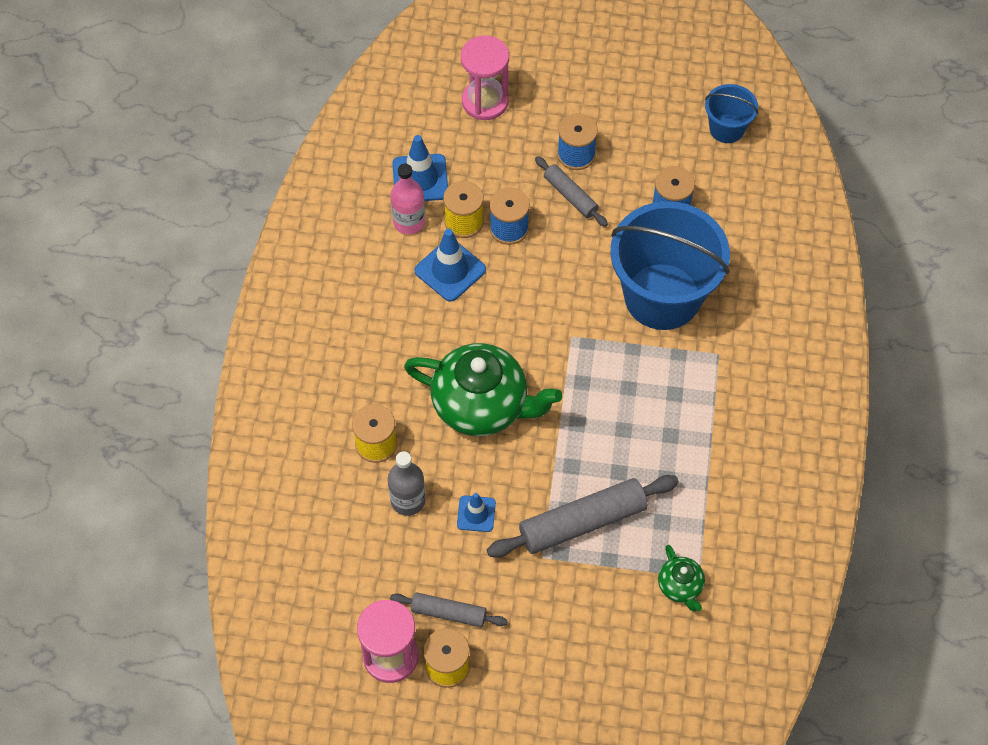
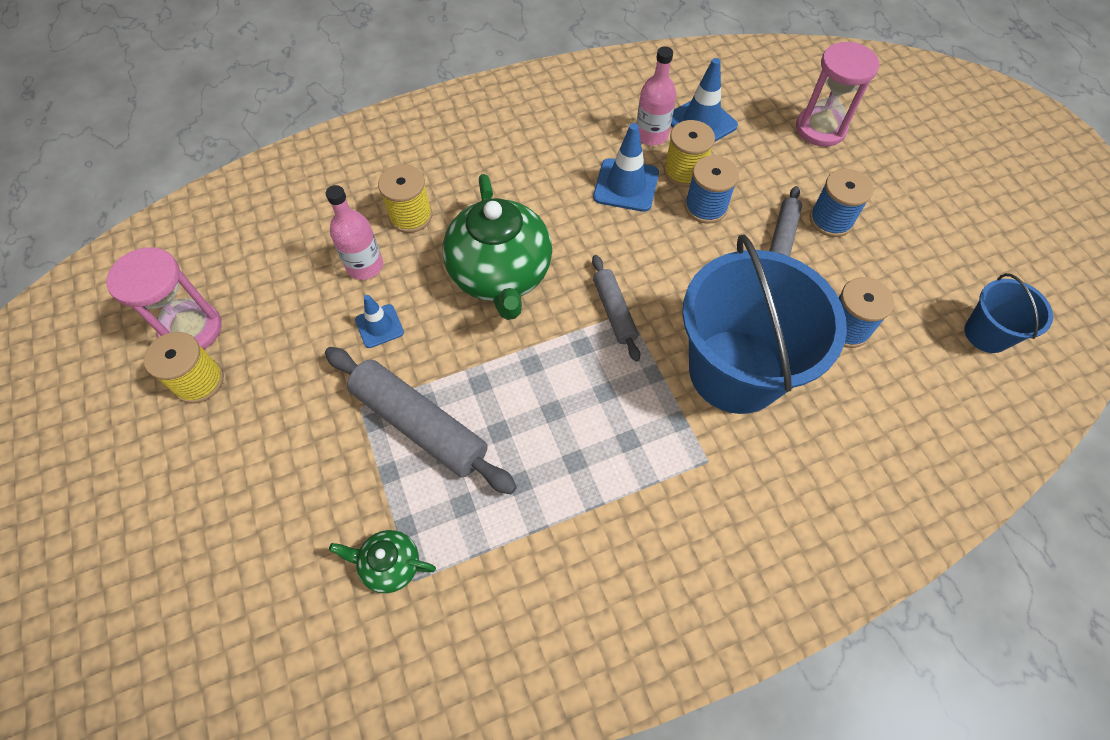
camera: 60 degrees right, 0 degrees up
(408, 500) = (365, 266): grey bottle -> pink bottle
(448, 613) = (258, 355): grey rolling pin -> grey rolling pin (614, 311)
(680, 586) = (390, 565): green teapot -> green teapot turned 60 degrees clockwise

